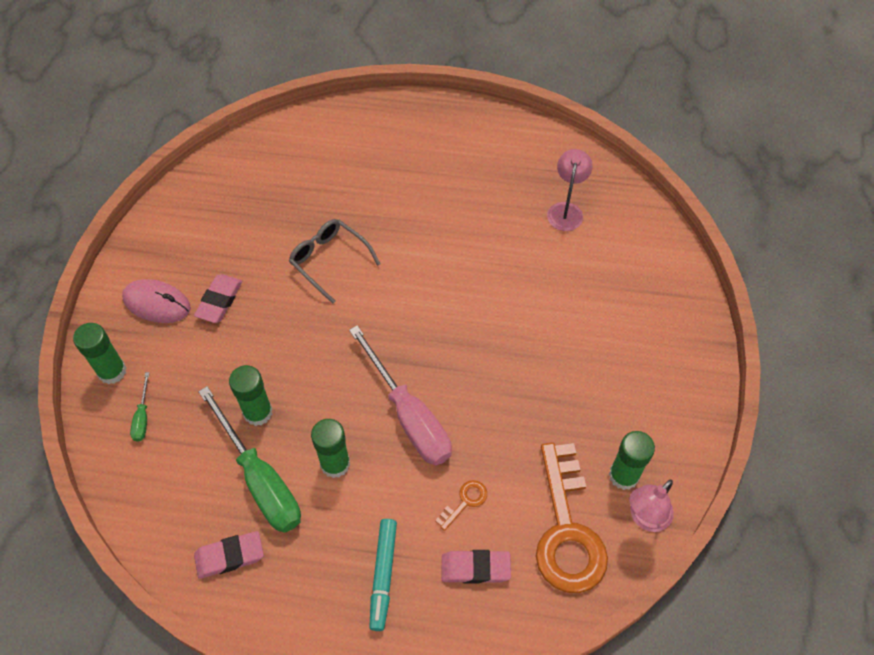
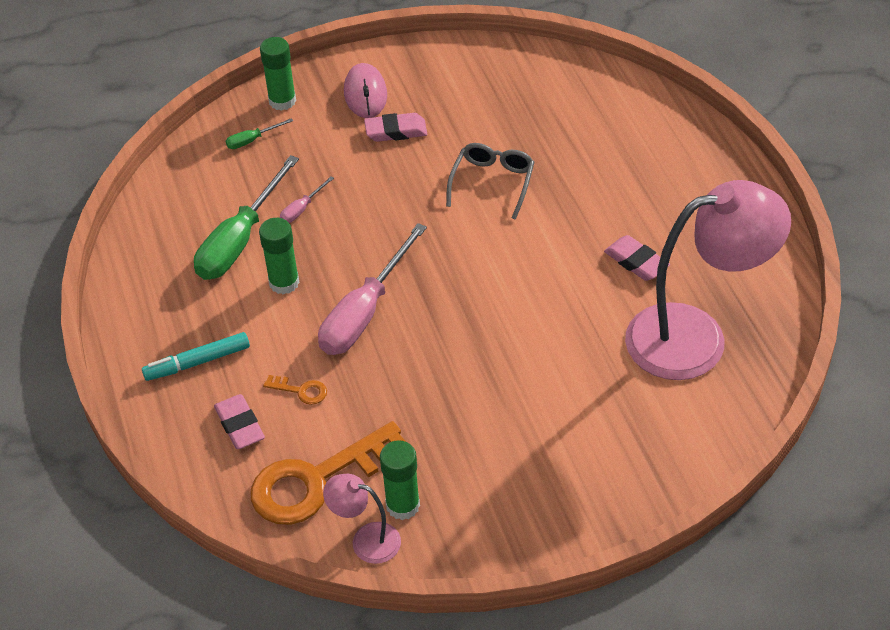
camera: 65 degrees right, 10 degrees down
(229, 556) = (160, 254): pink eraser -> pink eraser (636, 262)
(258, 412) = (302, 209): green glue stick -> pink screwdriver
(566, 210) = (696, 337): pink lamp -> pink lamp, size x2.22

